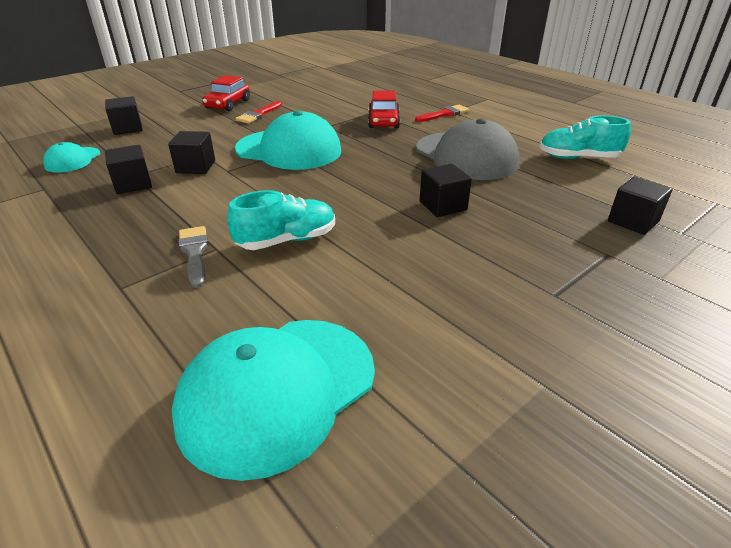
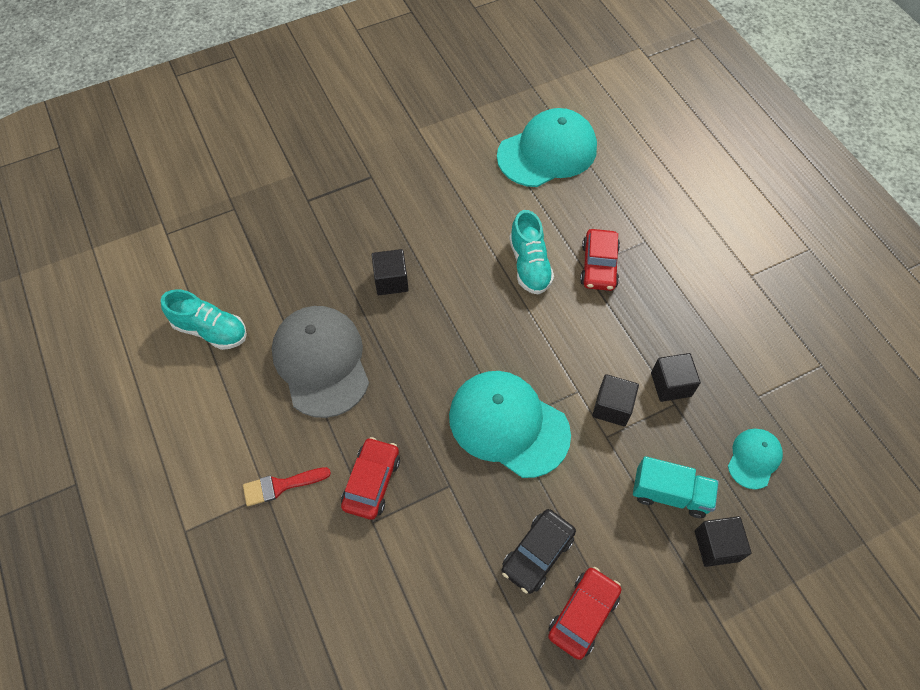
camera: 165 degrees left, 25 degrees up
(155, 140) = (670, 494): none -> turquoise truck
(194, 253) = (599, 266): grey brush -> red car
(258, 114) = (537, 554): red brush -> black car
(287, 240) = (529, 265): turquoise shoe -> turquoise shoe turned 90 degrees counterclockwise
(633, 221) = (256, 227): black cube -> none

